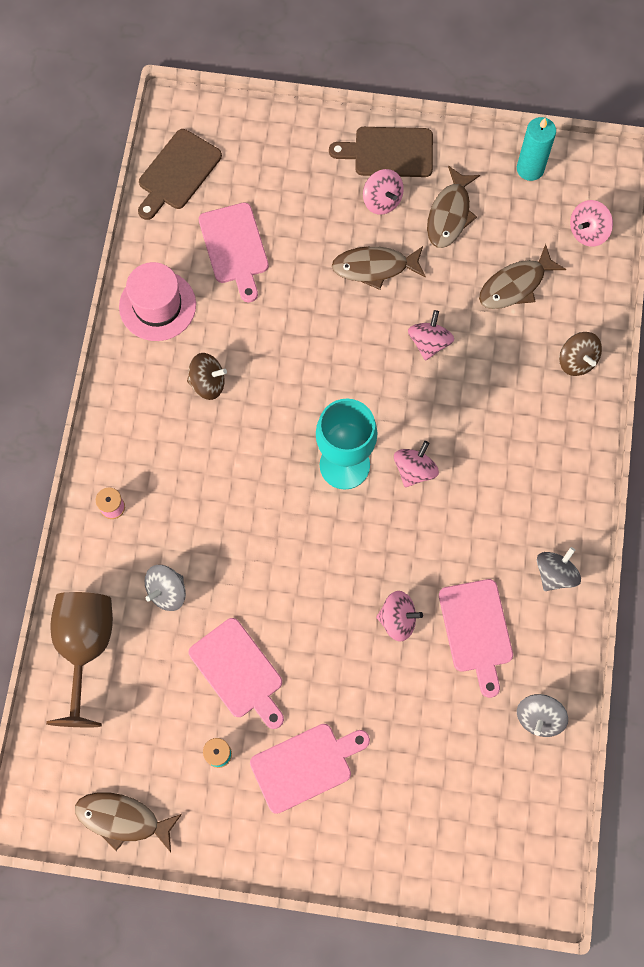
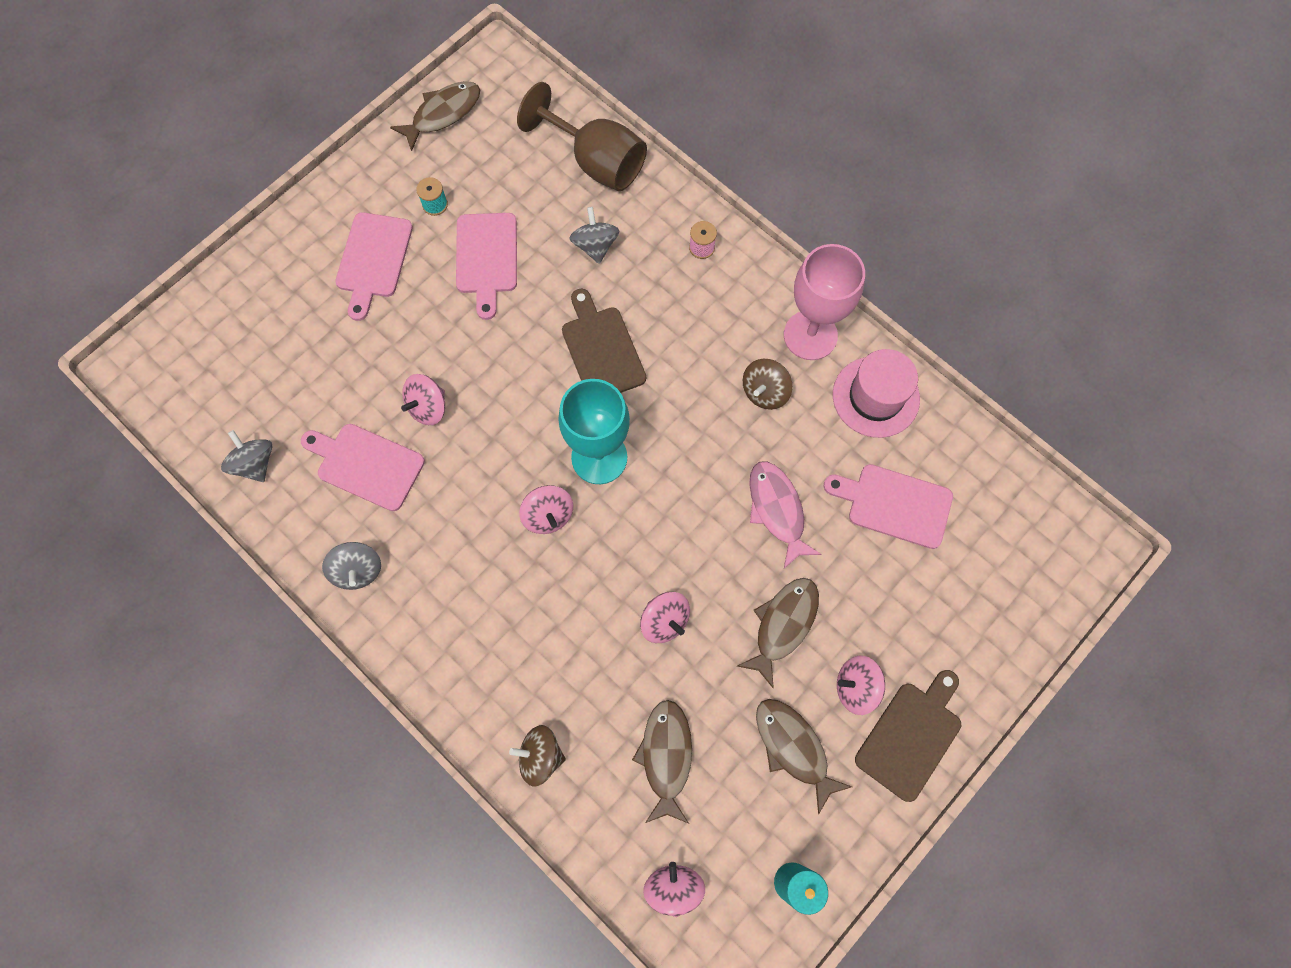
camera: 125 degrees right, 0 degrees up
(137, 379) = (810, 335): none -> pink goblet
(177, 173) = (1016, 504): brown cutting board -> brown cutting board (601, 349)
(238, 671) = (487, 258): pink cutting board -> pink cutting board turned 90 degrees counterclockwise
(295, 319) = (777, 510): none -> pink fish

